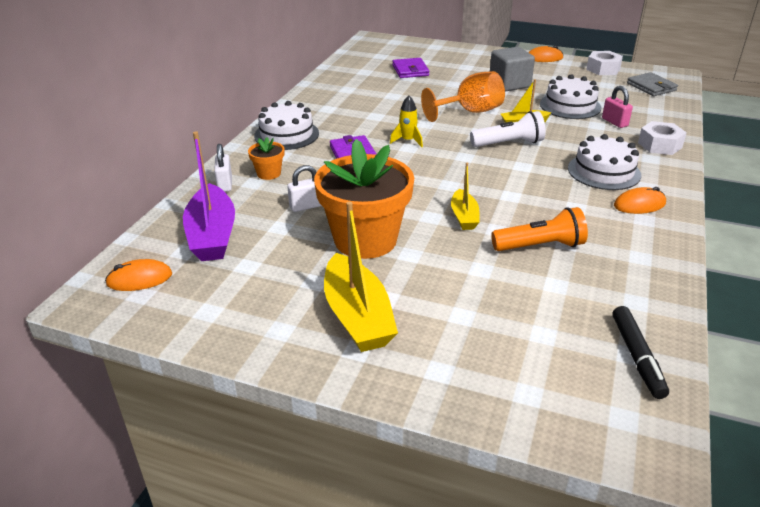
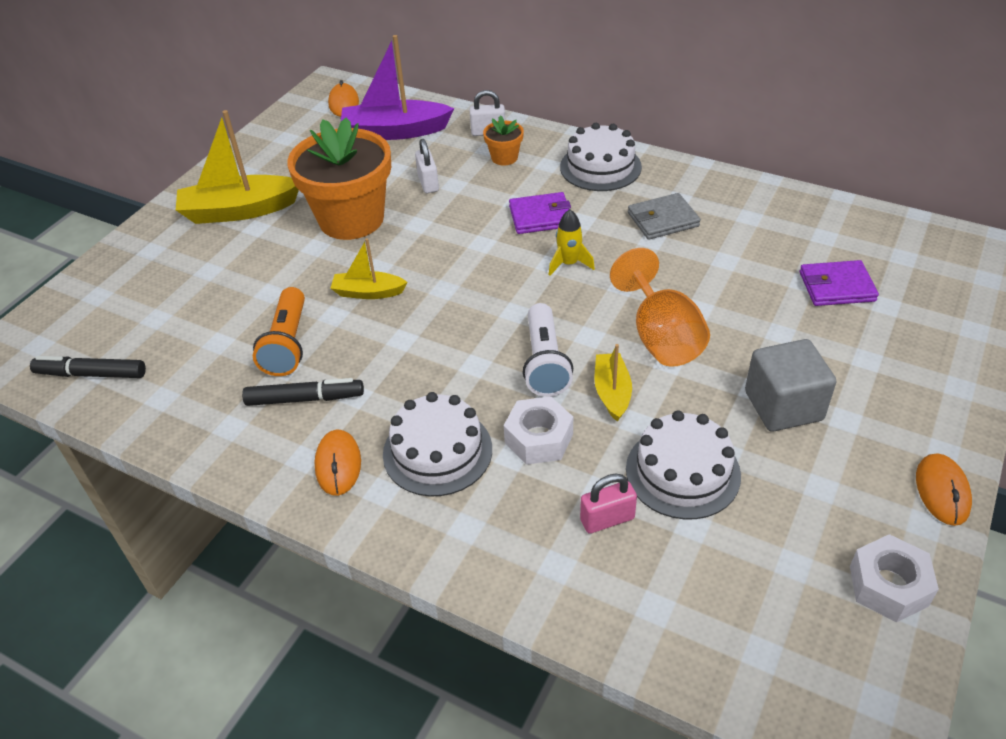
camera: 100 degrees right, 10 degrees up
(592, 227) = (305, 399): none -> black marker
(651, 87) = (785, 648): grey wallet -> grey wallet (663, 219)
(660, 145) = (508, 558): white nut -> white nut (539, 438)

